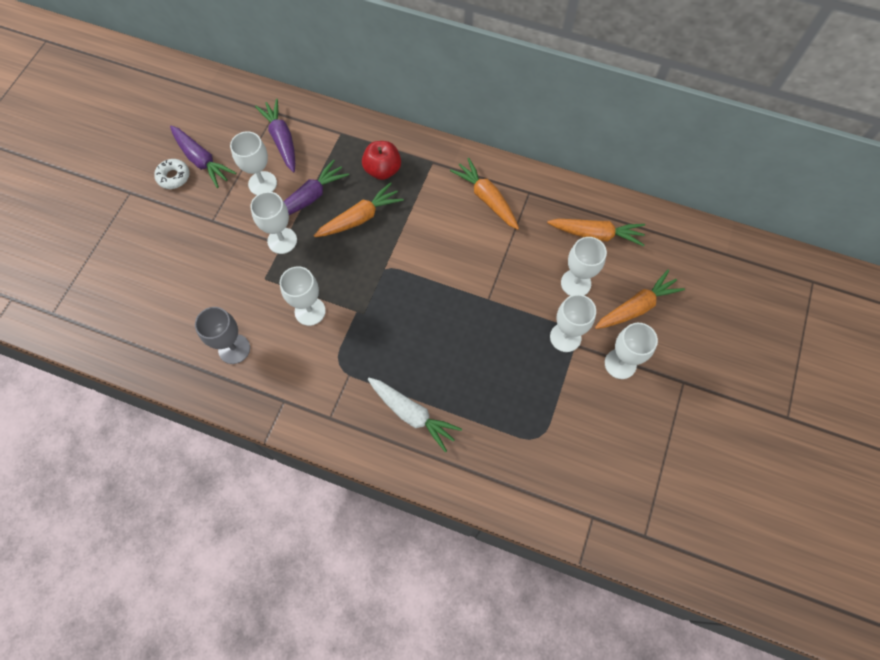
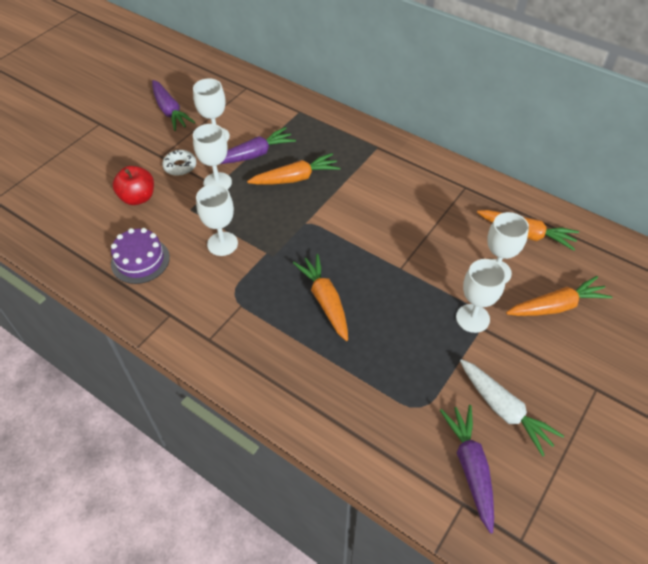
camera: 15 degrees right, 15 degrees down
(173, 177) = (141, 118): white donut -> white donut (180, 166)
(234, 349) = (140, 260): grey goblet -> purple cake
(281, 139) = (245, 107): purple carrot -> purple carrot (470, 467)
(382, 170) = (329, 145): red apple -> red apple (138, 198)
(412, 414) = (293, 355): white carrot -> white carrot (504, 410)
(486, 198) = (421, 184): orange carrot -> orange carrot (325, 300)
(620, 364) = (527, 355): white goblet -> none

